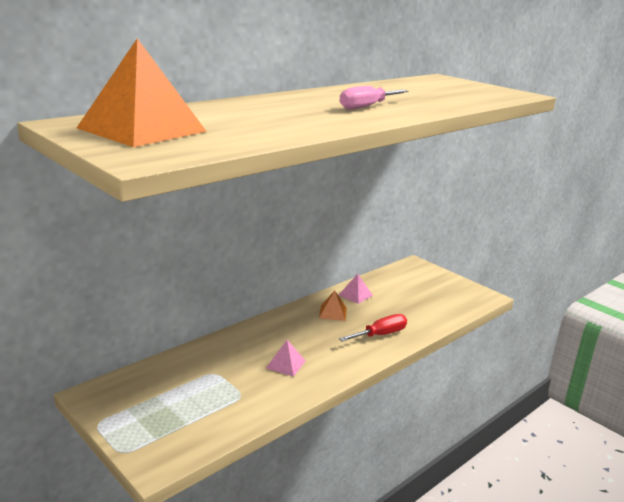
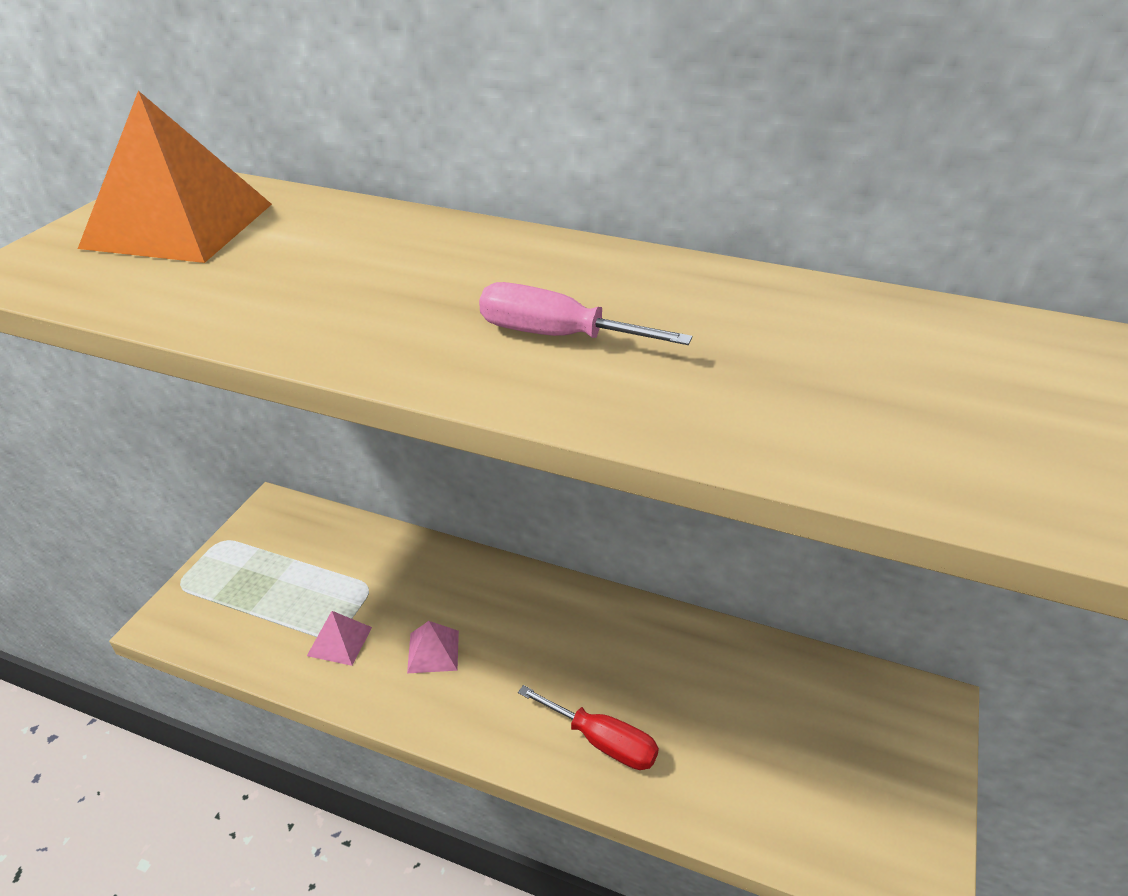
camera: 65 degrees right, 15 degrees up
(332, 312) = (624, 647): orange pyramid -> none
(355, 295) = (712, 655): pink pyramid -> pink pyramid (339, 641)

